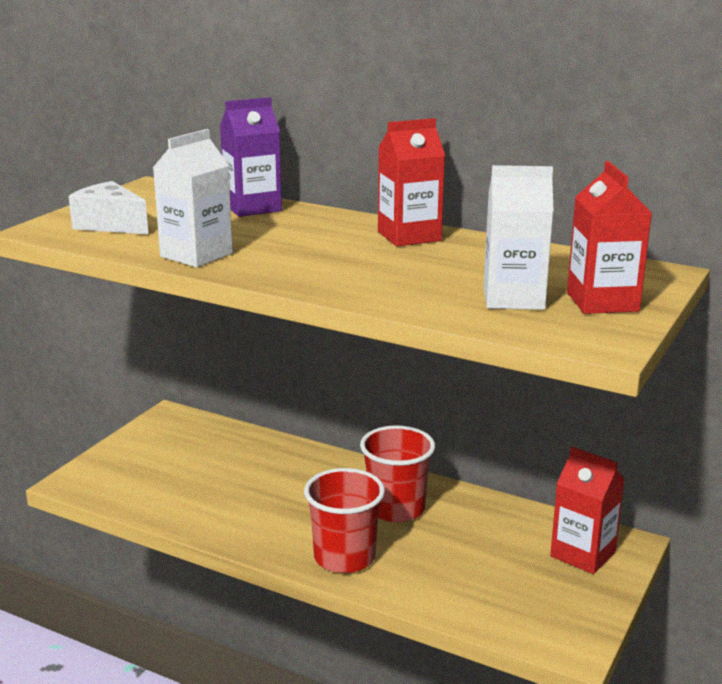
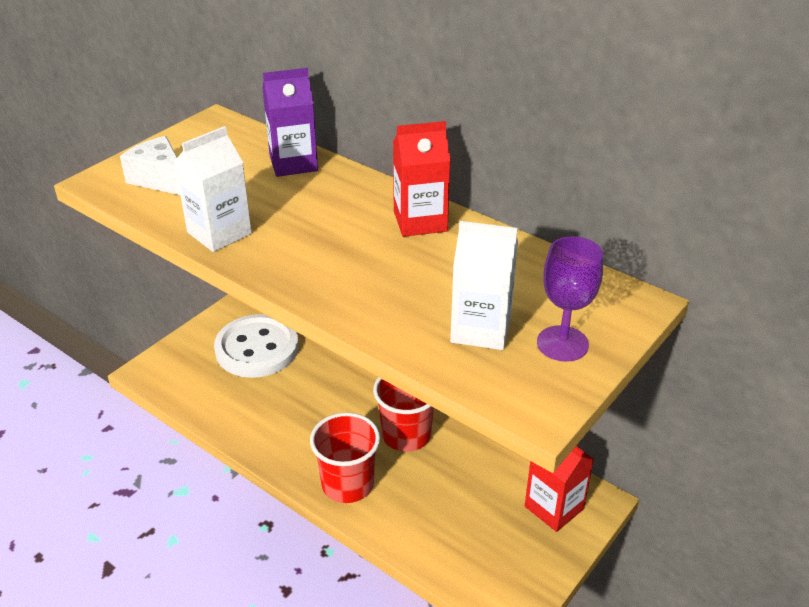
camera: 10 degrees right, 15 degrees up
(199, 451) = (257, 348): none -> white button
(602, 302) = (562, 343): red carton -> purple goblet

